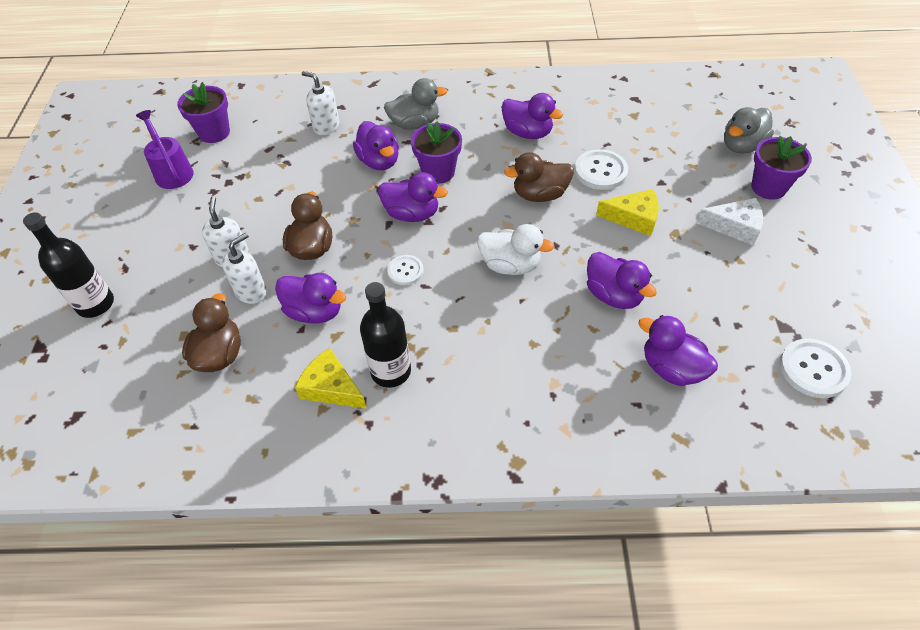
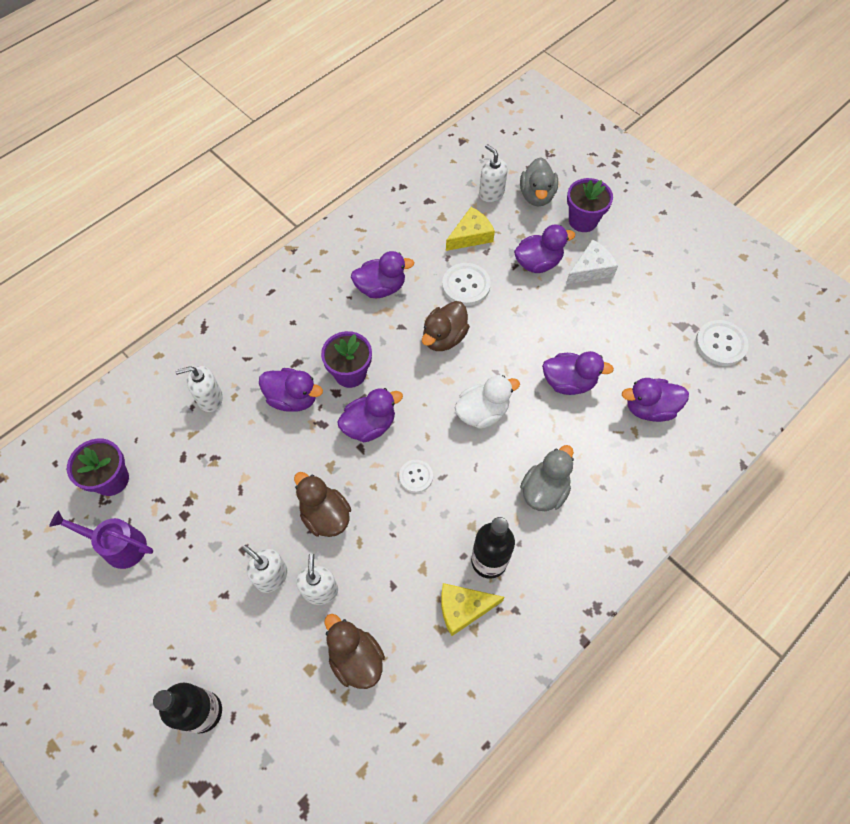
camera: 45 degrees left, 10 degrees up
(314, 311) = (387, 564): purple duck -> purple duck (538, 263)
(415, 124) = (283, 342): grey duck -> grey duck (544, 490)
(633, 218) = (524, 309): yellow cheese -> yellow cheese (471, 236)
(699, 122) = (491, 193): none -> white soap dispenser

